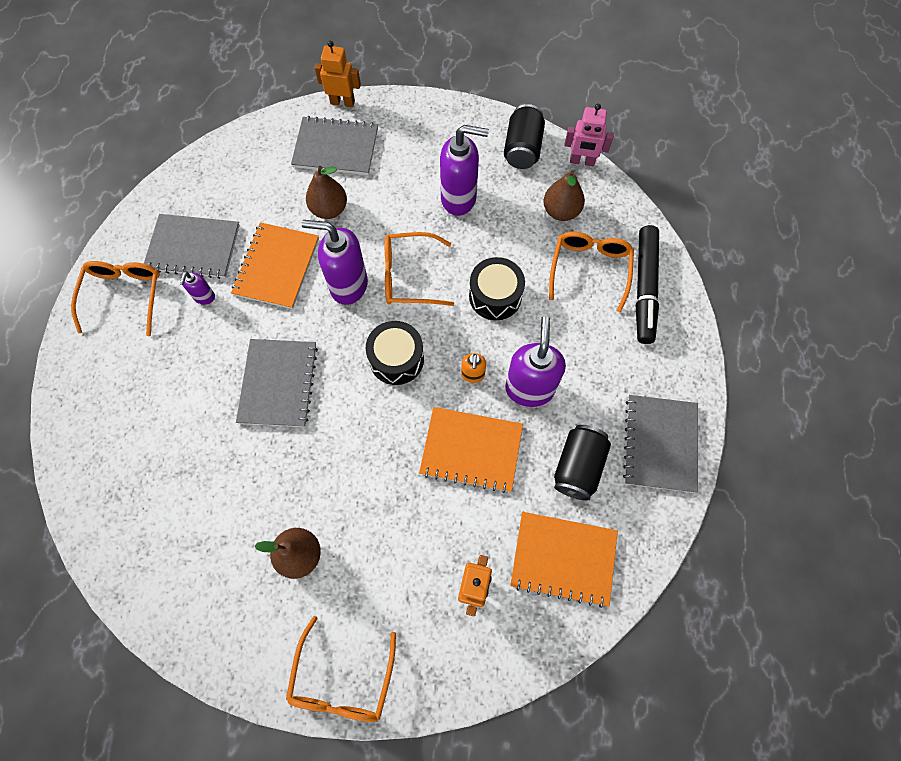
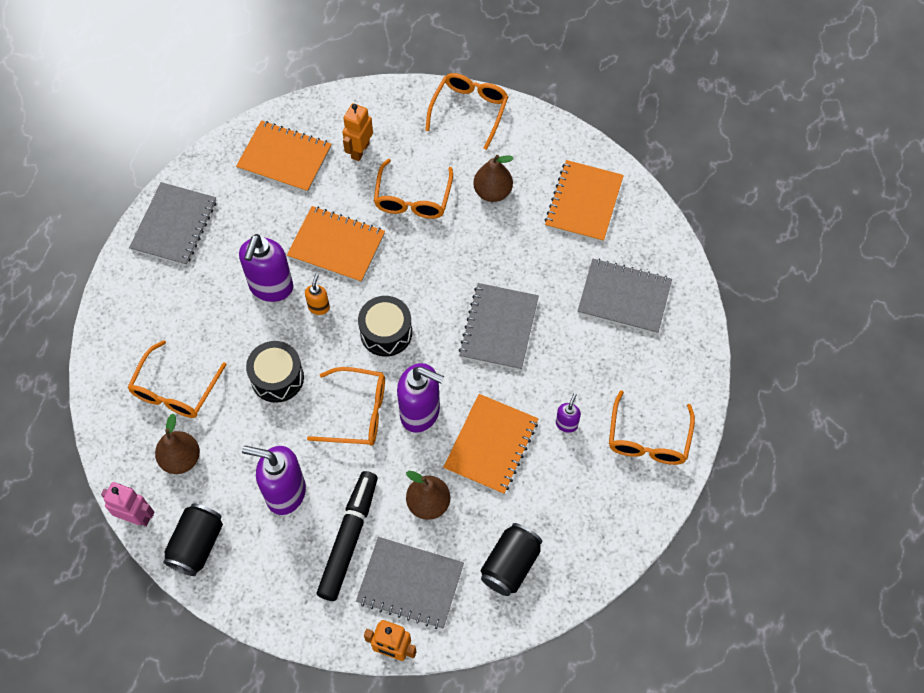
camera: 170 degrees left, 5 degrees down
(186, 559) = (584, 202): none -> orange notebook
(193, 247) = (577, 481): grey notebook -> grey notebook (624, 297)
(395, 528) = (413, 198): none -> orange glasses
(578, 466) = (250, 219): black can -> black can (510, 565)
(644, 288) = (129, 362): black marker -> black marker (349, 538)

